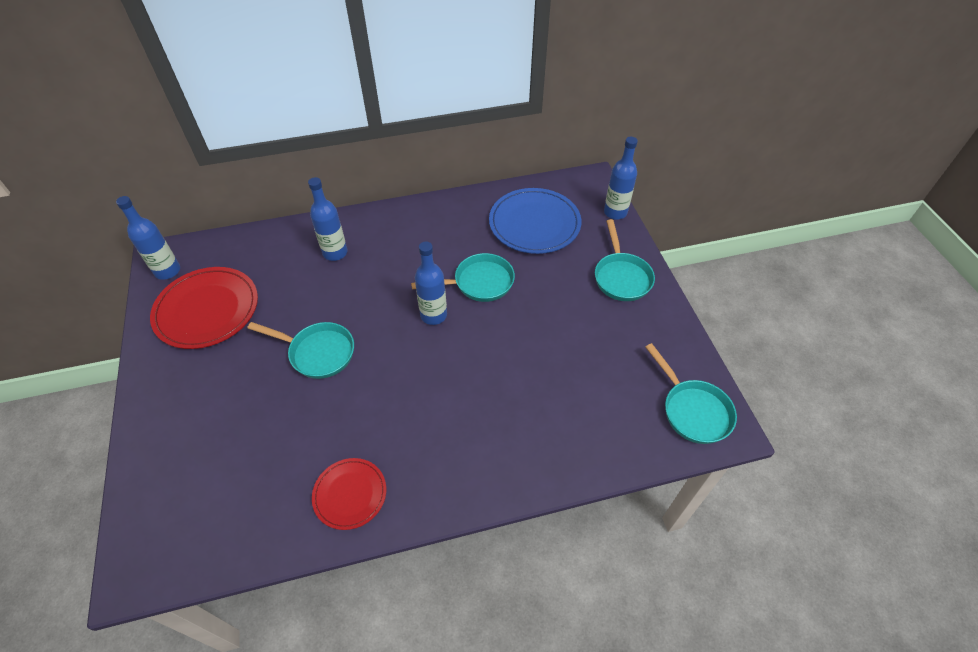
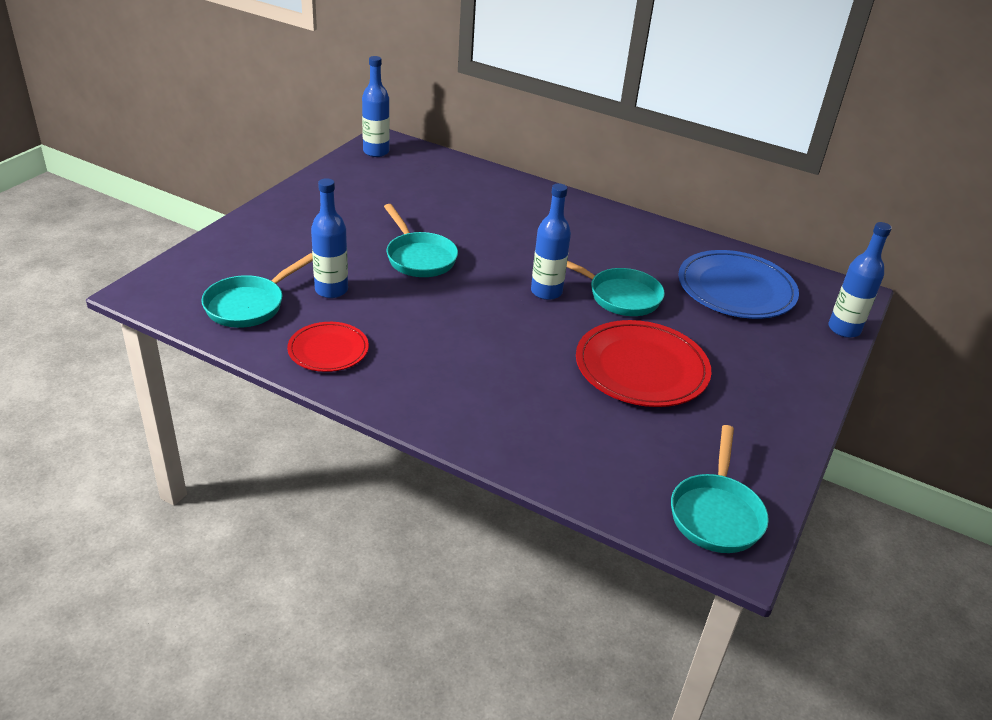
camera: 40 degrees right, 15 degrees down
(207, 310) = (373, 187): red plate -> red plate (641, 368)
(335, 253) = (516, 208): blue bottle -> blue bottle (331, 290)
(621, 277) = (779, 376): turquoise pan -> turquoise pan (249, 305)

